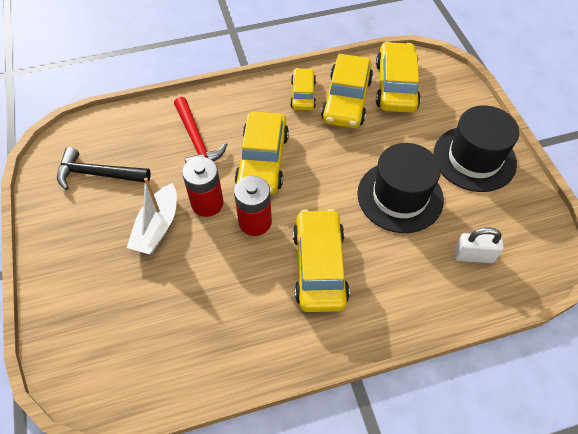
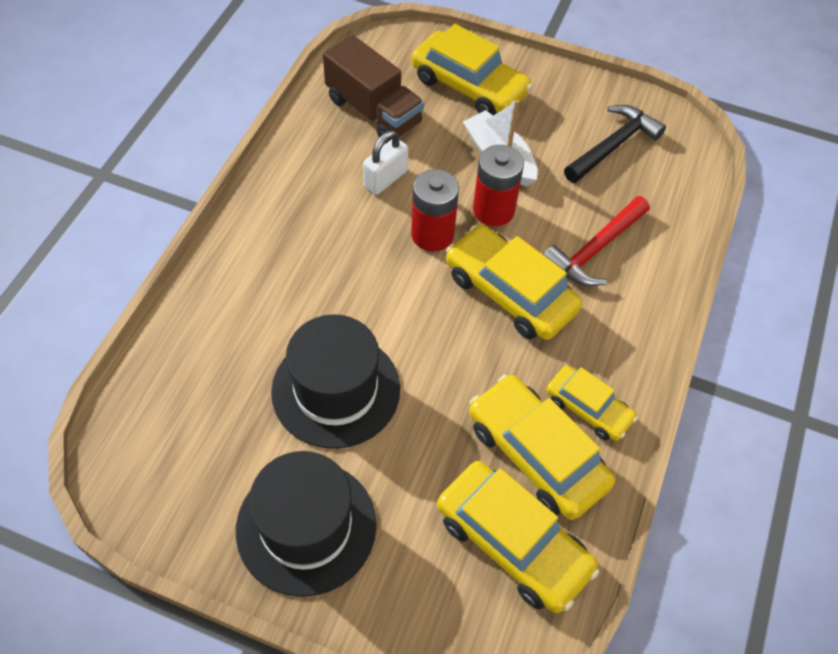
camera: 125 degrees right, 0 degrees up
(170, 335) = (373, 111): none -> brown truck
(196, 140) = (595, 249): red hammer -> red hammer turned 60 degrees counterclockwise
(319, 266) = (329, 252): yellow car -> yellow car (469, 86)
(473, 256) = (197, 397): white padlock -> white padlock (385, 179)

